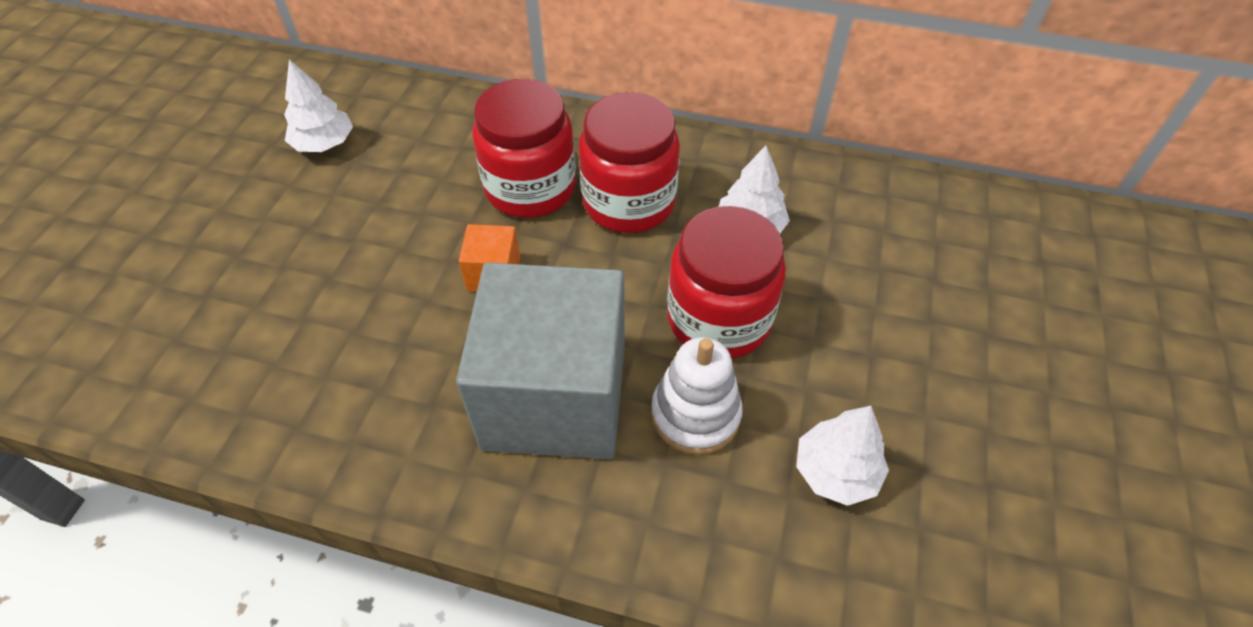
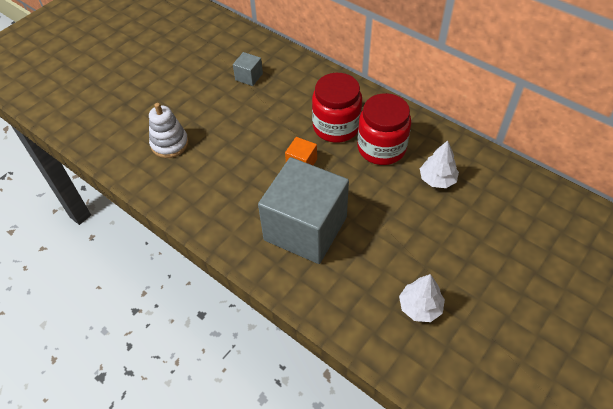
camera: 25 degrees right, 0 degrees up
(324, 144) = (249, 77): white tree -> grey cube
(695, 414) = (366, 258): white stacking toy -> white stacking toy (170, 144)
(719, 319) = (398, 219): red jar -> none

